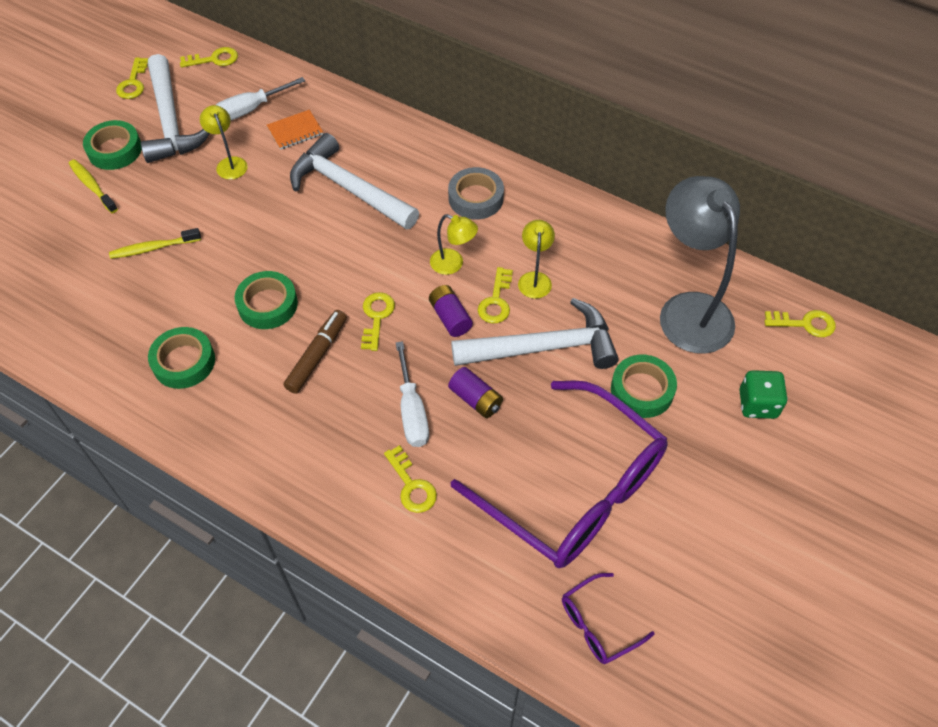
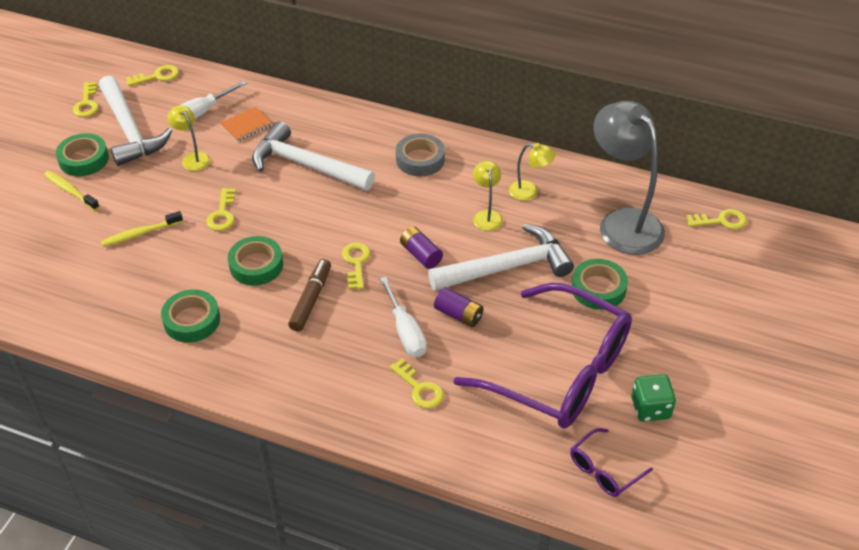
camera: 10 degrees left, 10 degrees down
(453, 264) = (413, 213): yellow lamp -> yellow lamp (529, 192)
(496, 301) = (457, 237): yellow key -> yellow key (222, 214)
(757, 404) = (696, 286): green dice -> green dice (650, 408)

